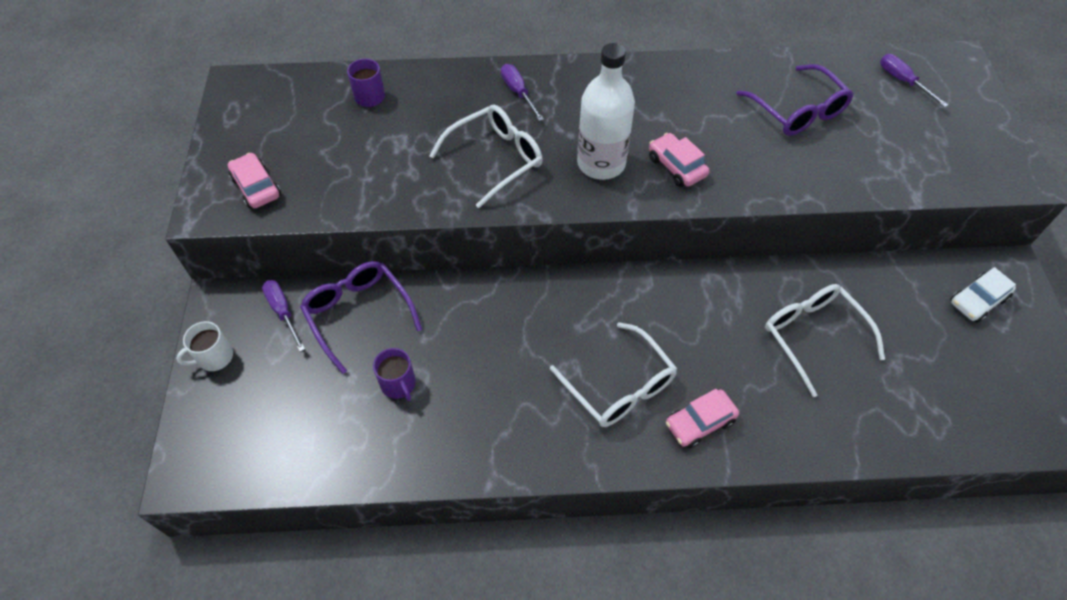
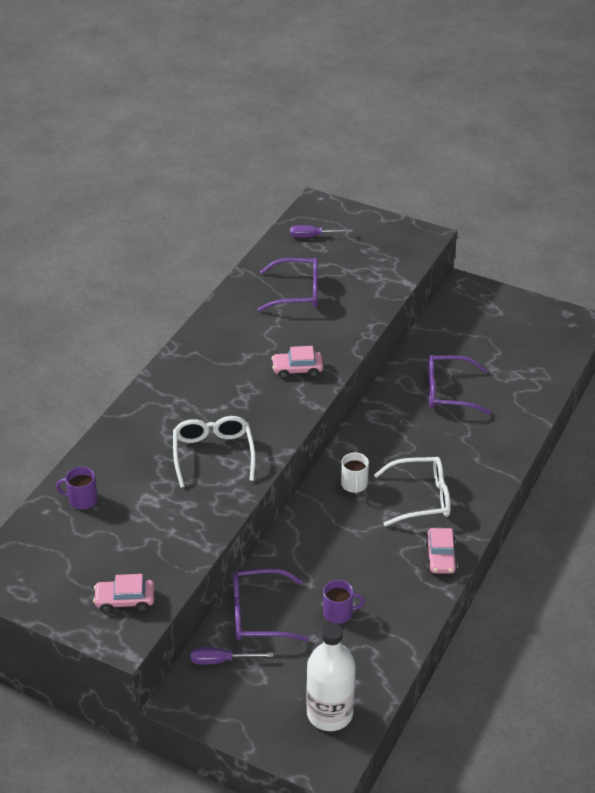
camera: 60 degrees left, 15 degrees down
(214, 357) = (233, 718): white mug -> white mug (354, 484)
(518, 92) = (156, 415): purple screwdriver -> none
(601, 163) = (264, 403): white bottle -> white bottle (329, 713)
(700, 423) = (473, 473): pink car -> pink car (440, 557)
(813, 336) = (449, 392): white glasses -> purple glasses
(977, 301) = (475, 311): white car -> none

